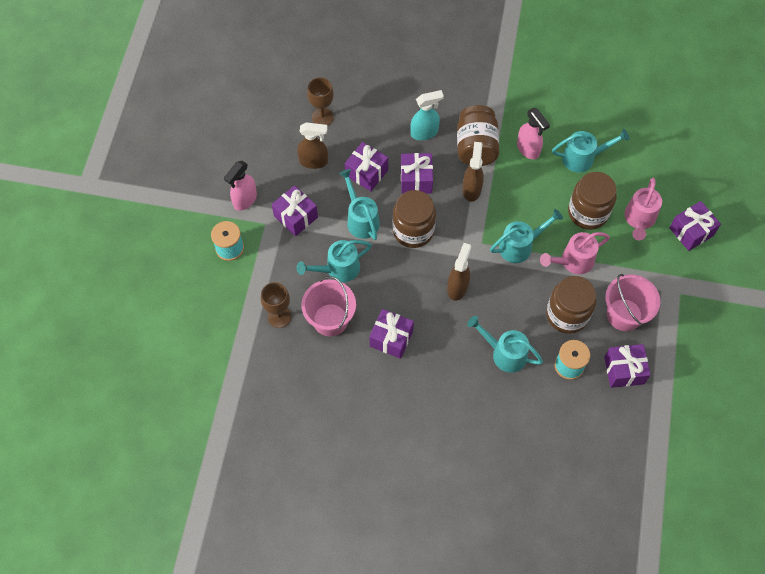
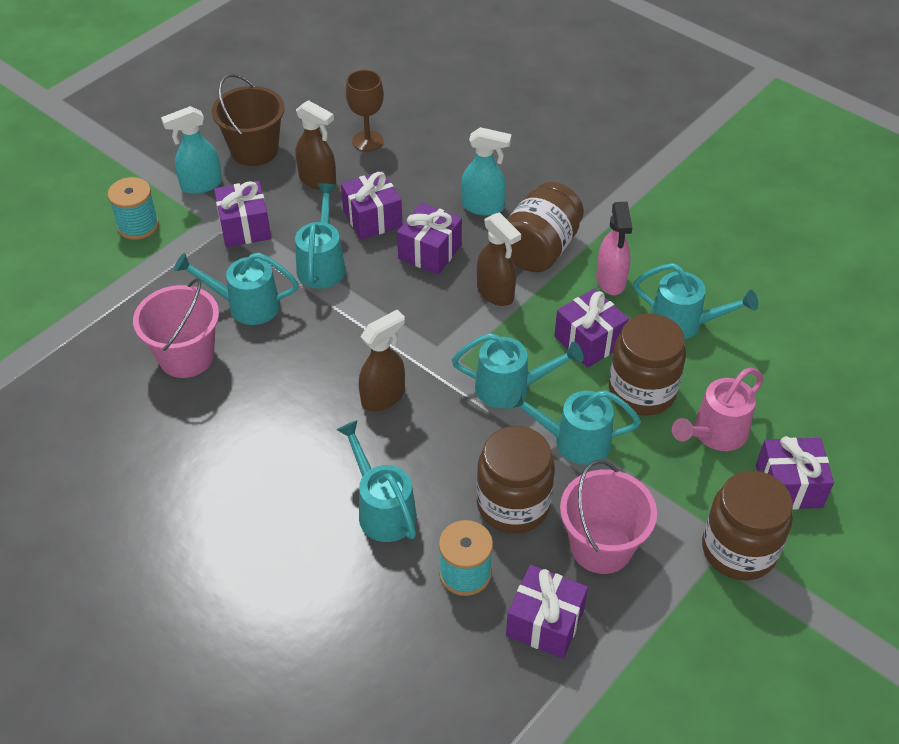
camera: 30 degrees right, 15 degrees down
(245, 200) = (201, 185): pink spray bottle -> turquoise spray bottle
(257, 158) = (254, 150): none -> brown bucket
(279, 317) = (128, 324): brown goblet -> none
(391, 338) = (244, 415): purple gift -> purple gift (589, 341)
(413, 230) = (378, 305): brown jar -> brown jar (738, 550)
(471, 189) = (495, 293): brown spray bottle -> brown spray bottle turned 105 degrees clockwise
(572, 261) = (573, 441): pink watering can -> turquoise watering can

